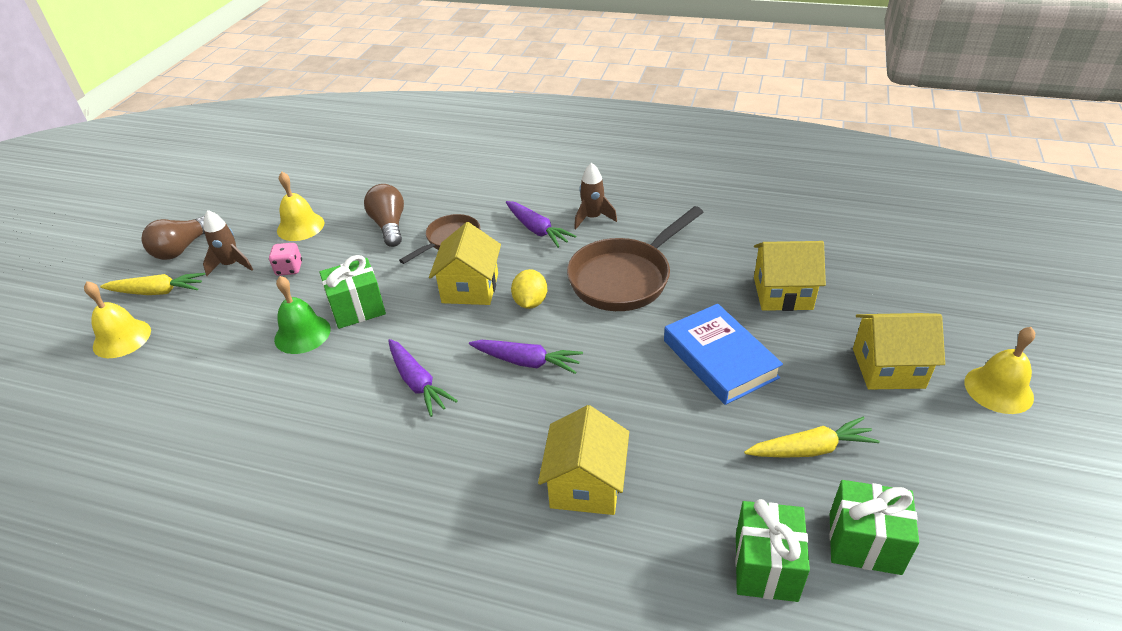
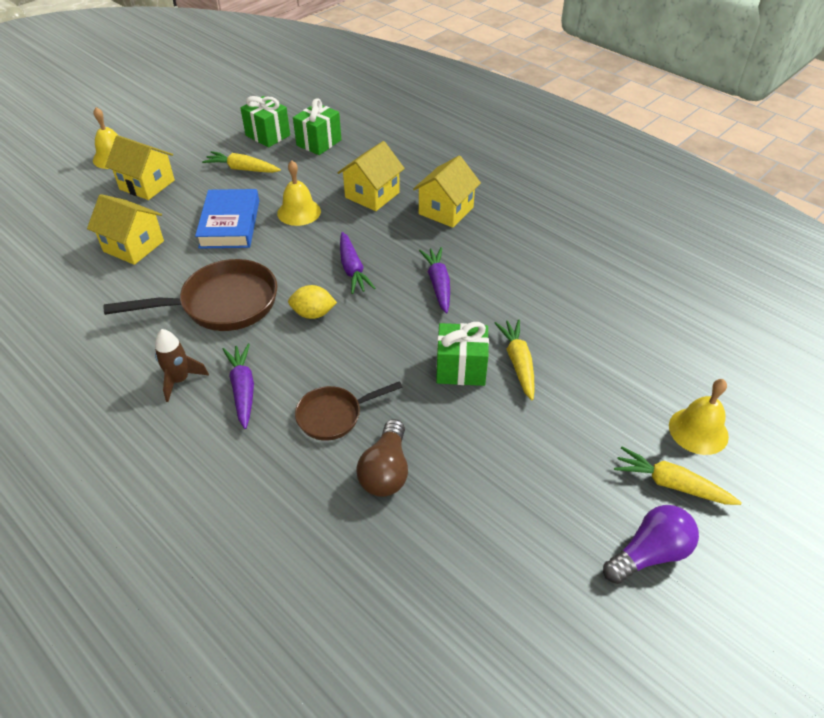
camera: 155 degrees left, 5 degrees up
(183, 248) = (649, 554): brown light bulb -> purple light bulb
(231, 265) = (584, 490): brown rocket -> none
(289, 269) = (517, 452): pink dice -> none
(300, 226) = (491, 523): yellow bell -> yellow bell (299, 212)
(302, 334) = (518, 363): green bell -> yellow carrot
(470, 288) = (351, 348): yellow house -> yellow house (446, 210)
(527, 362) = (352, 269): purple carrot -> purple carrot turned 150 degrees counterclockwise
(530, 302) = (313, 314): yellow lemon -> yellow lemon turned 60 degrees clockwise

